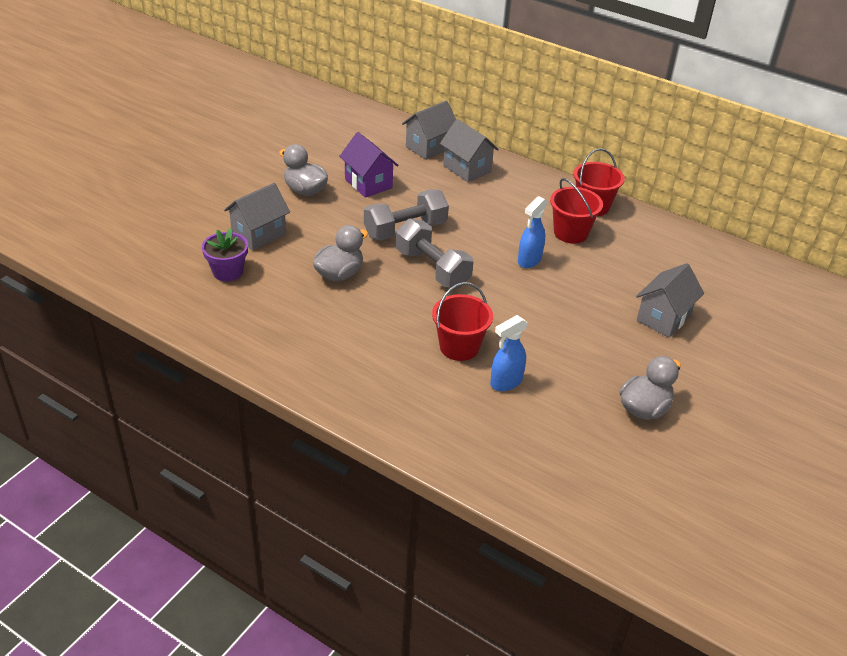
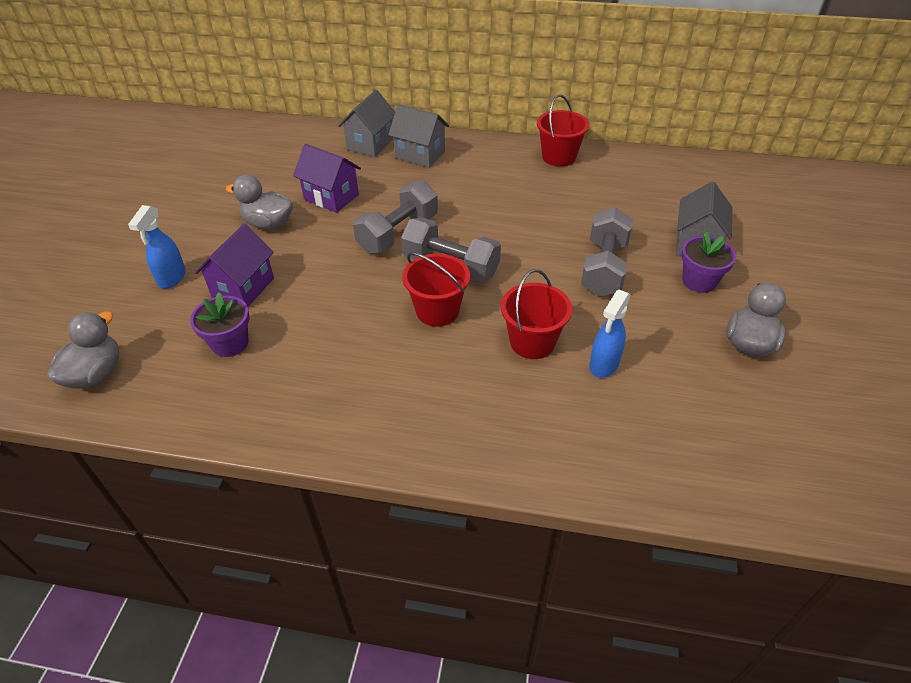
camera: 20 degrees left, 5 degrees up
(259, 234) = (243, 288): grey house -> purple house
(339, 274) = (358, 304): grey duck -> grey duck (95, 374)
(529, 260) = (538, 227): blue spray bottle -> blue spray bottle (172, 278)
(562, 311) = (603, 268): none -> grey dumbbell
(570, 233) = (557, 188): red bucket -> red bucket (437, 311)
(640, 348) = (699, 281): none -> purple flower pot

